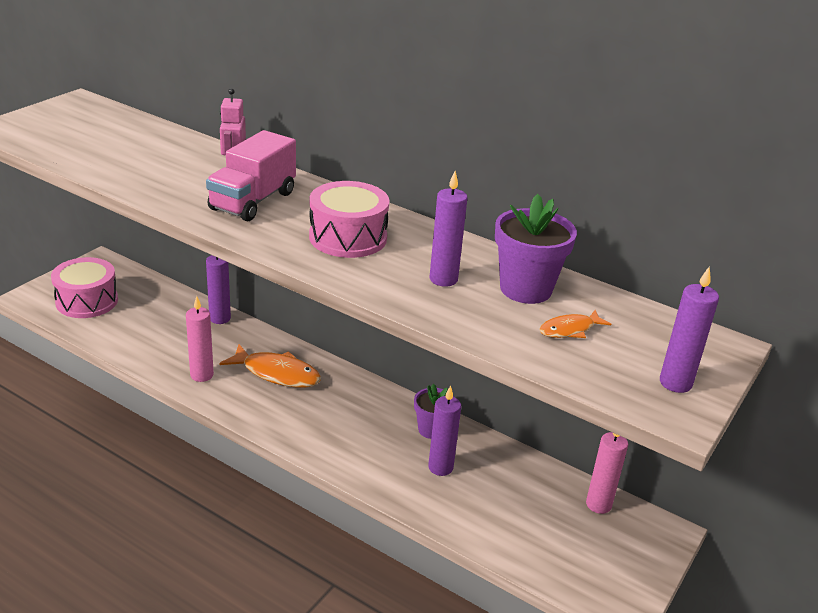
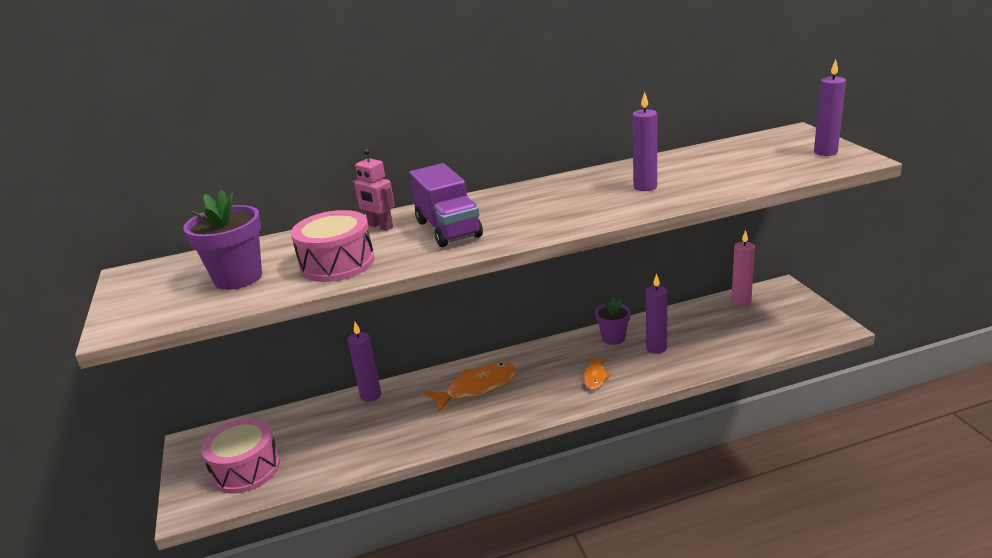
camera: 45 degrees left, 5 degrees down
(202, 375) = (437, 429): pink candle -> none
(253, 201) = (448, 229): pink truck -> purple truck
(348, 237) = (550, 205): pink drum -> pink drum (337, 263)
(525, 289) = (683, 166): purple flower pot -> purple flower pot (238, 278)
(569, 330) = (744, 165): orange fish -> orange fish (595, 377)

